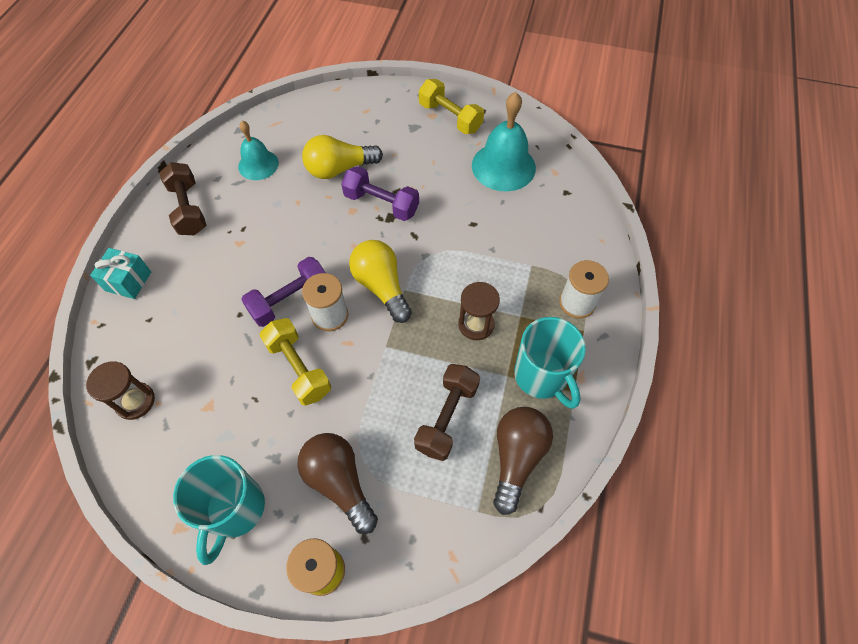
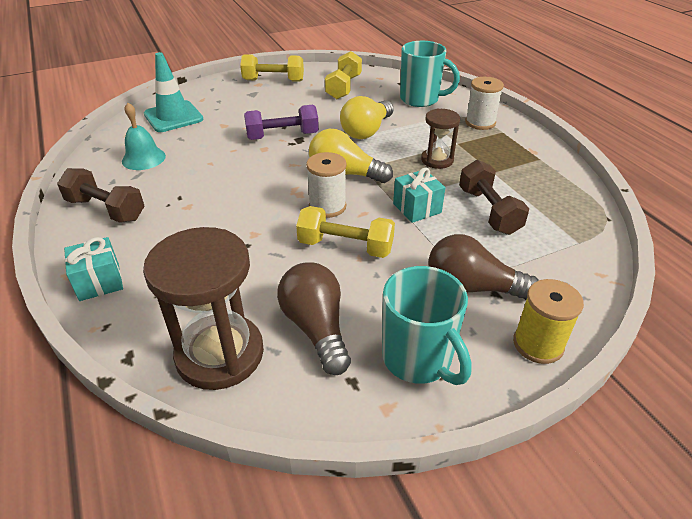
camera: 40 degrees left, 20 degrees down
(135, 401) = (220, 354): brown hourglass -> brown hourglass, size x1.79
(290, 300) = (281, 215): purple dumbbell -> none
(323, 122) = (173, 117): none -> turquoise traffic cone
(339, 169) = (222, 133): yellow light bulb -> yellow light bulb (367, 131)
(393, 369) = (417, 208): none -> turquoise gift
(503, 166) = (344, 87): turquoise bell -> yellow dumbbell
(516, 458) = (558, 204): brown light bulb -> brown light bulb (316, 328)
(541, 376) = (512, 162): turquoise mug -> turquoise mug (420, 99)

